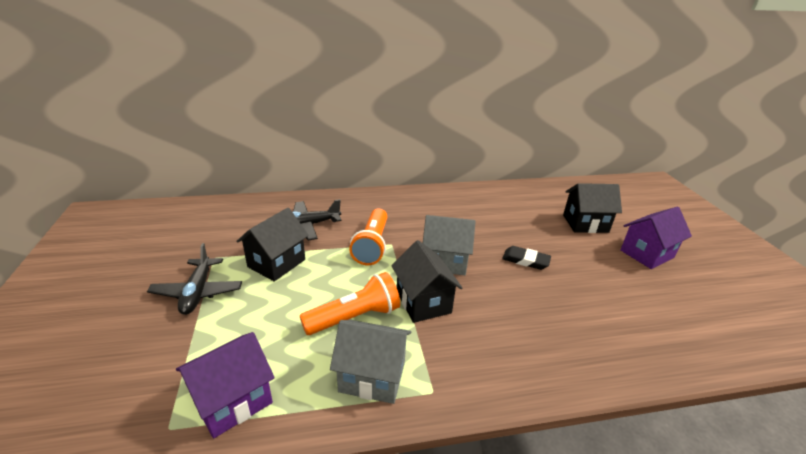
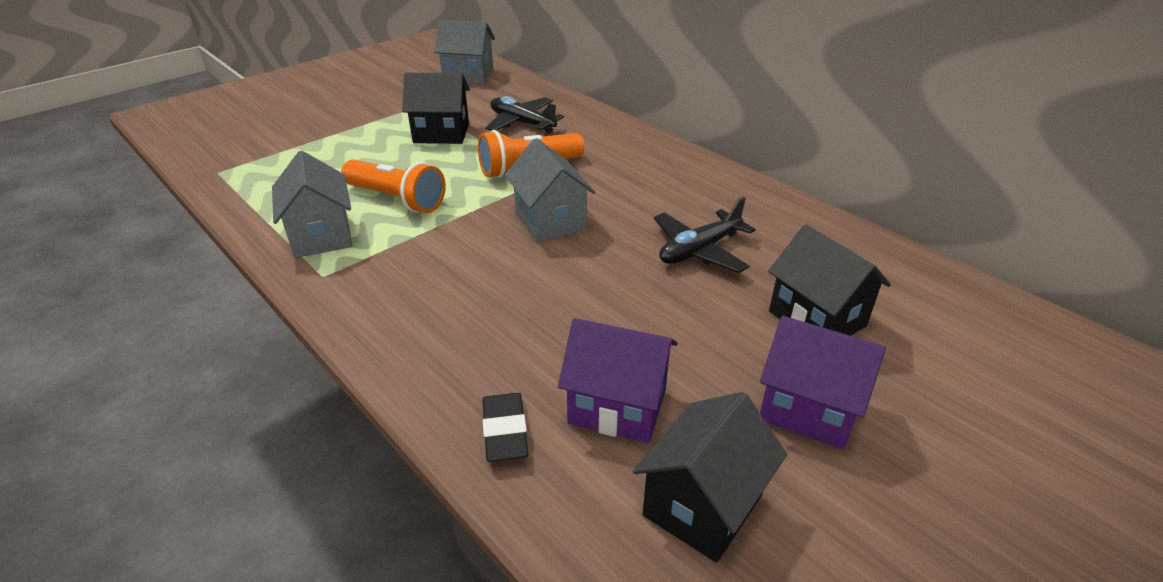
camera: 60 degrees right, 5 degrees up
(196, 219) = (468, 75): none -> grey house
(198, 292) = (367, 119): black plane -> black plane (699, 250)
(232, 401) = (255, 184): purple house -> purple house (617, 406)
(423, 302) = (457, 229): black house -> black house (703, 505)
(525, 260) = (625, 281): black eraser -> black eraser (505, 431)

